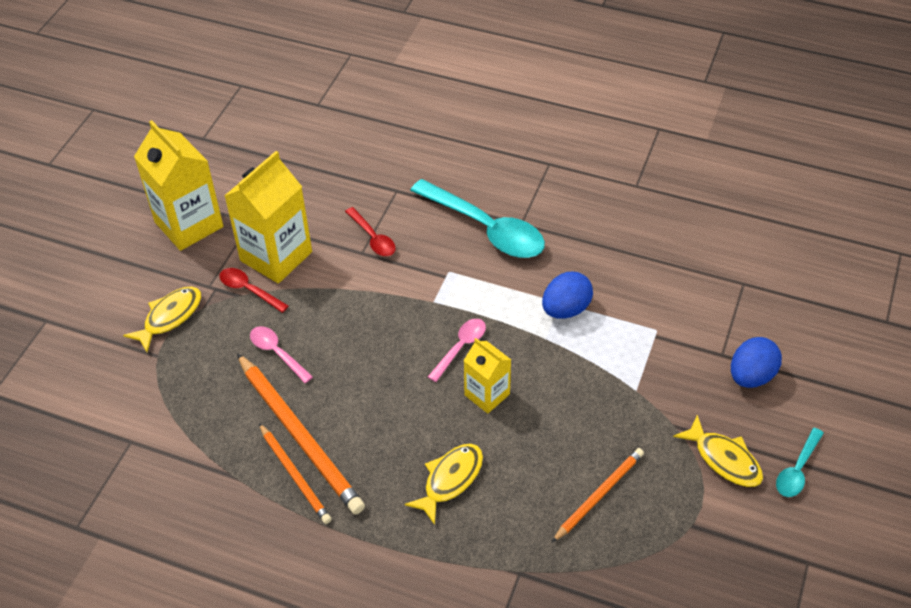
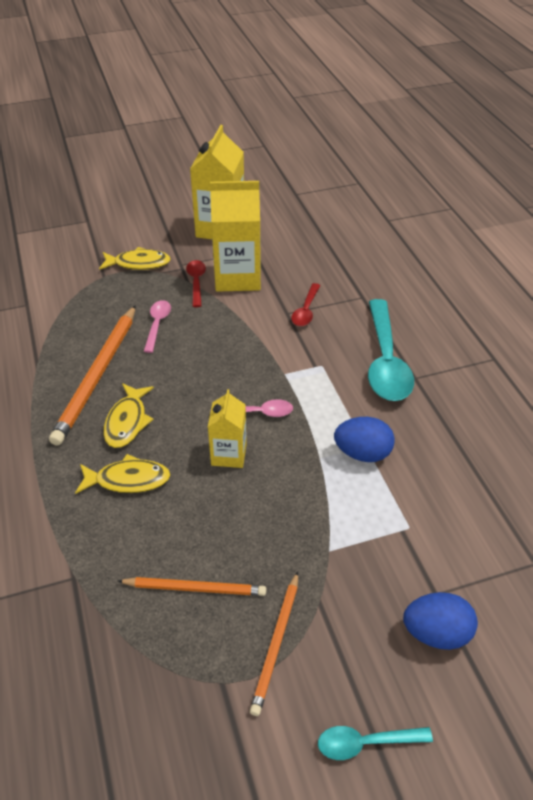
camera: 50 degrees right, 5 degrees down
(294, 475) = (62, 393): orange pencil -> orange pencil (276, 643)
(724, 459) = (319, 666): yellow fish -> yellow fish (127, 422)

